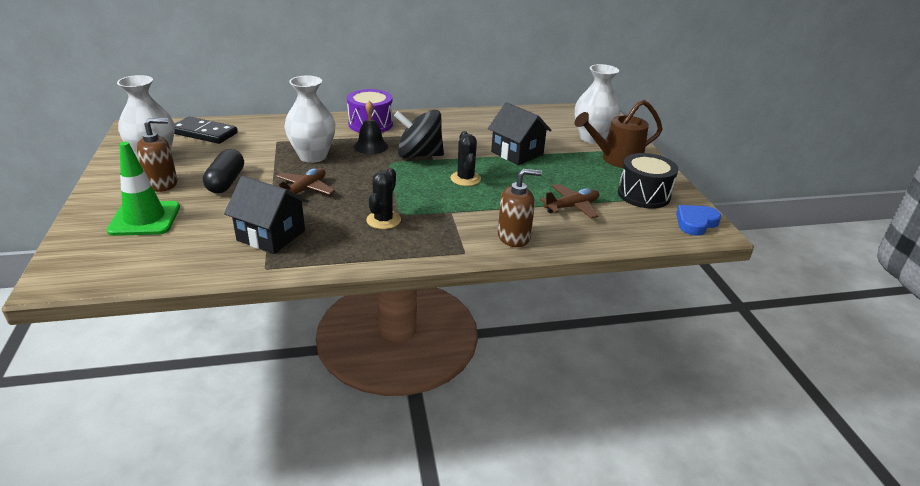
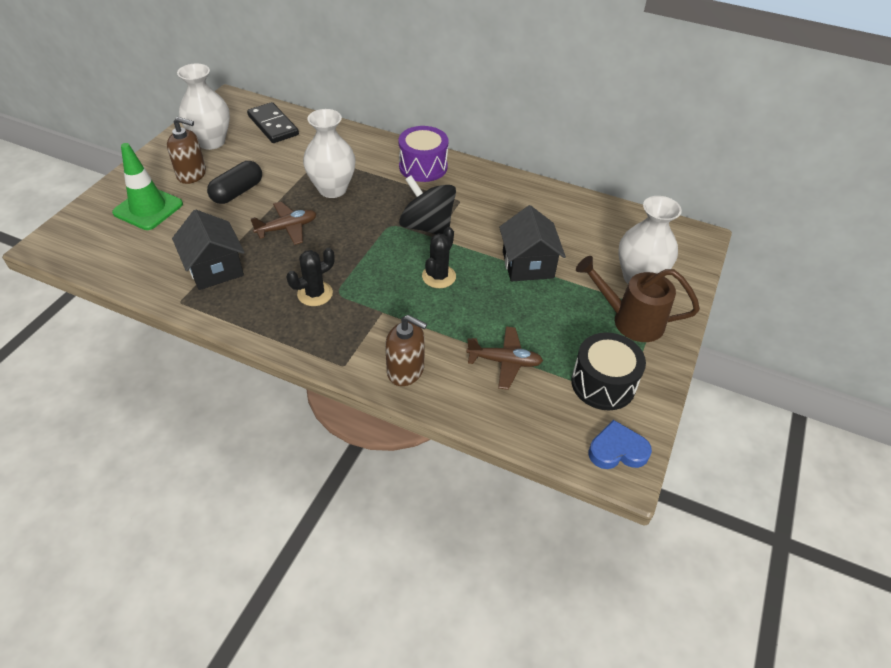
camera: 35 degrees right, 15 degrees up
(371, 146) = (394, 196): black bell -> none

